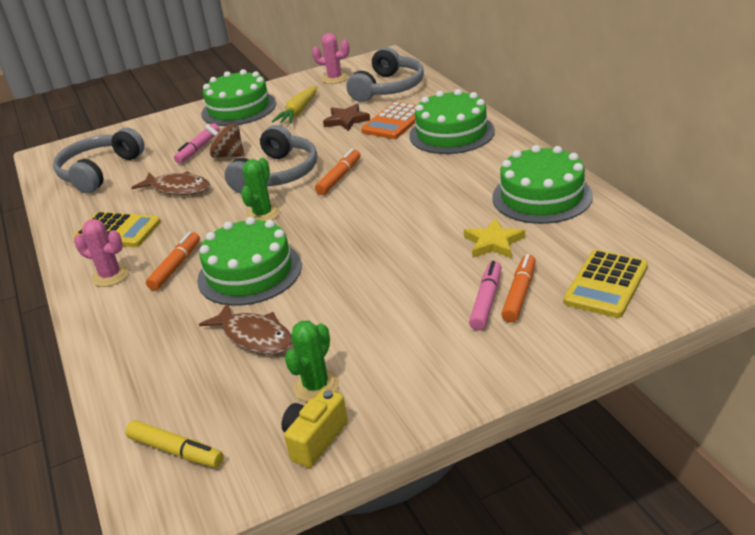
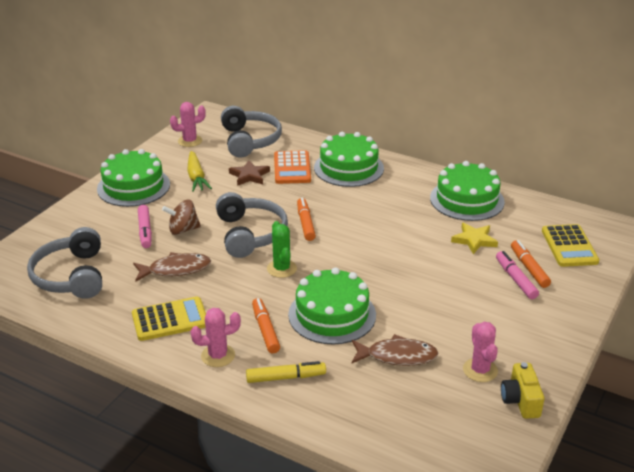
camera: 40 degrees left, 0 degrees up
(176, 451) = (444, 447): yellow marker -> yellow marker (286, 377)
(316, 386) = (480, 370): green cactus -> pink cactus

